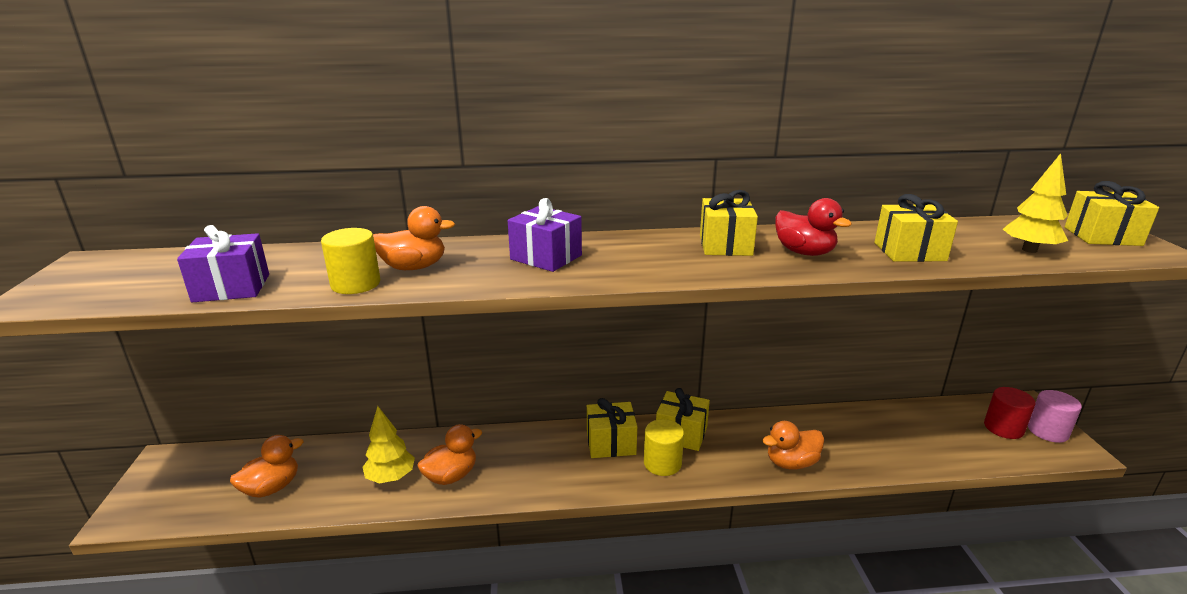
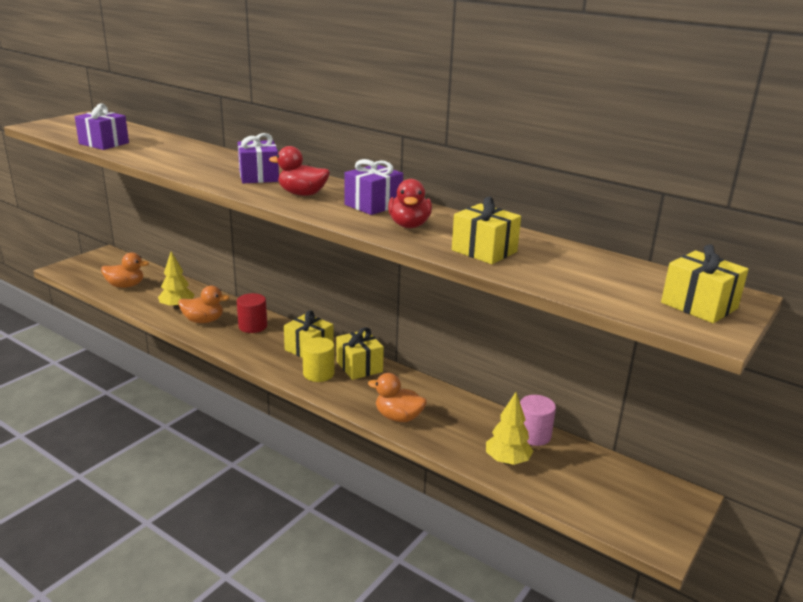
camera: 40 degrees right, 0 degrees up
(355, 284) = (149, 158): yellow cylinder -> none
(414, 267) = (189, 160): orange duck -> none
(640, 259) = (302, 194): none -> red duck
(725, 245) = (373, 205): yellow gift -> purple gift
(1003, 428) = (620, 495): red cylinder -> red cylinder (252, 326)
(1029, 250) = (587, 285): yellow tree -> yellow tree (507, 461)
(1047, 431) = (660, 520): pink cylinder -> pink cylinder (533, 435)

